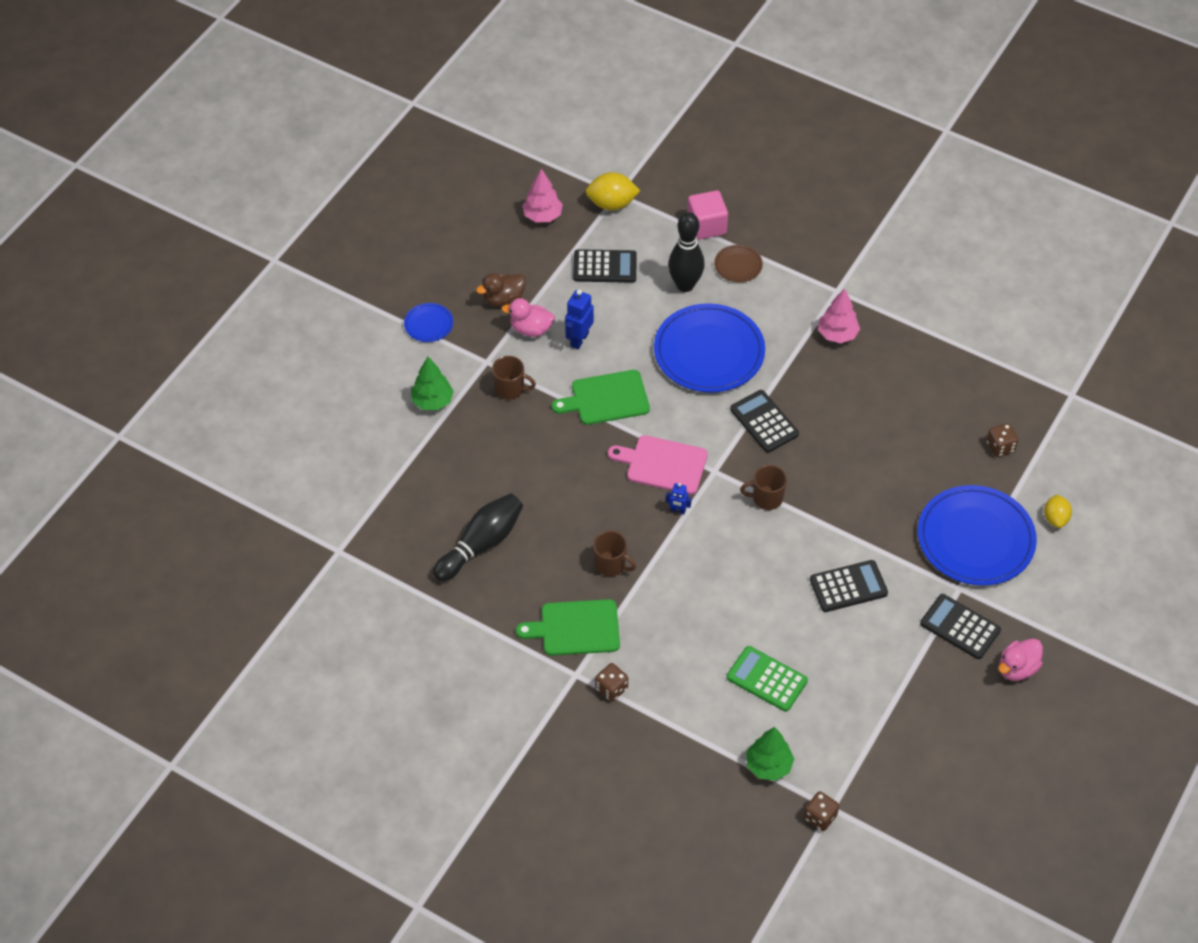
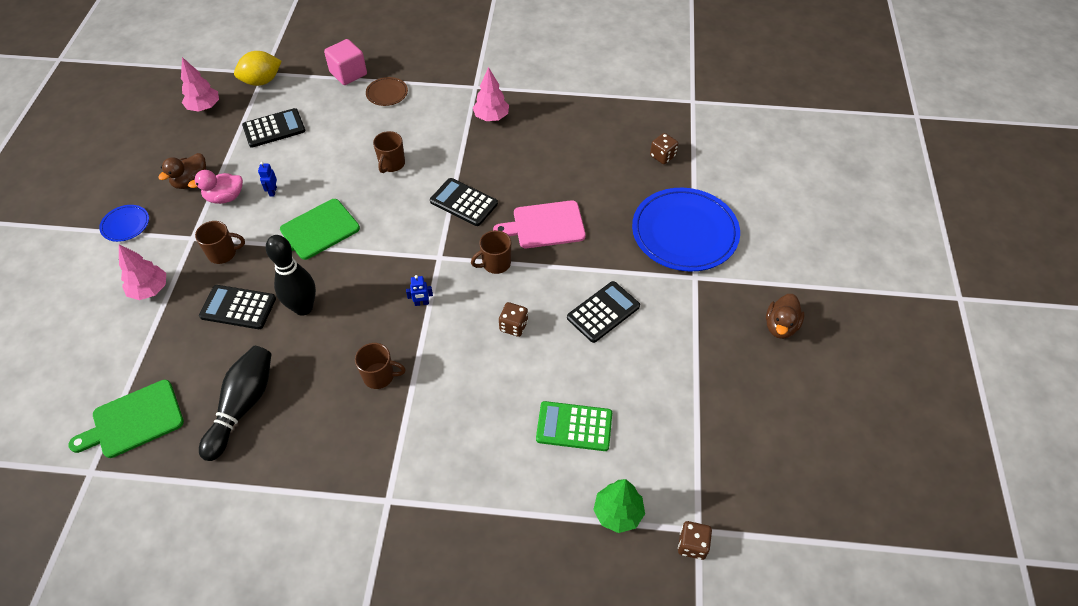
camera: 25 degrees left, 0 degrees up
(432, 401) = (150, 290): green tree -> pink tree
(575, 628) = (369, 452): green cutting board -> green cutting board (134, 420)
(579, 339) = (273, 191): blue robot -> blue robot, size x0.58
(611, 688) = (430, 500): brown dice -> brown dice (513, 326)
(663, 464) = (391, 268): pink cutting board -> pink cutting board (545, 225)
(685, 285) = (349, 121): black bowling pin -> black bowling pin (303, 308)
(709, 352) = (391, 164): blue plate -> brown mug
(960, 627) = (714, 310): black calculator -> black calculator (238, 307)
(1017, 668) = (780, 326): pink duck -> brown duck
(1055, 518) = (736, 194): yellow lemon -> none

